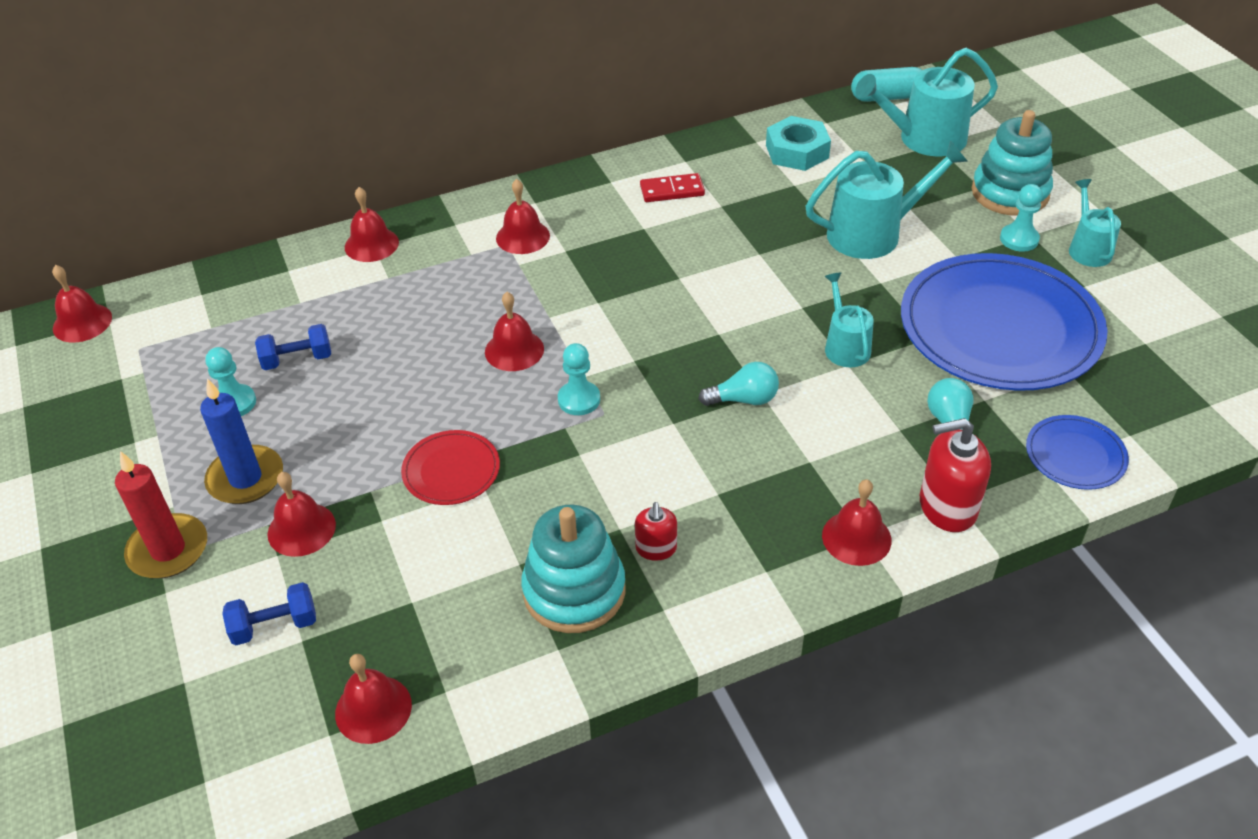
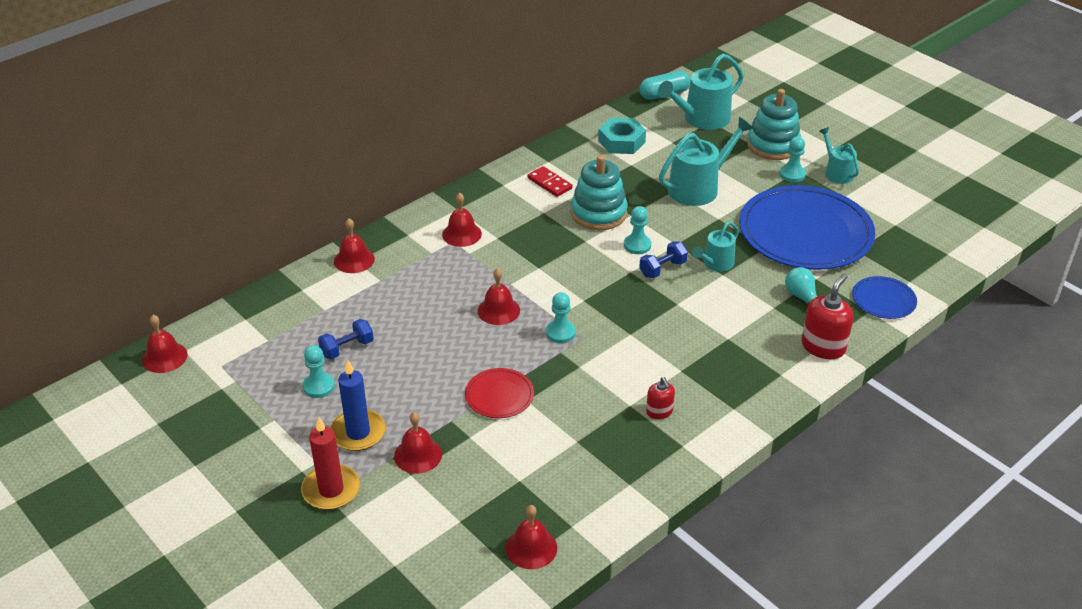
camera: 20 degrees left, 5 degrees down
(275, 626) = (436, 517): blue dumbbell -> blue dumbbell (662, 269)
(574, 591) = (621, 448): turquoise stacking toy -> turquoise stacking toy (598, 213)
(672, 190) = (549, 183): red domino -> red domino turned 75 degrees clockwise
(744, 399) = (668, 310): turquoise light bulb -> none
(746, 298) = (637, 245): none -> turquoise pawn
(845, 346) = (716, 263): turquoise watering can -> turquoise watering can turned 105 degrees counterclockwise
(856, 537) = (778, 376): red bell -> none
(947, 507) = (823, 347): red soap dispenser -> red soap dispenser turned 150 degrees clockwise

